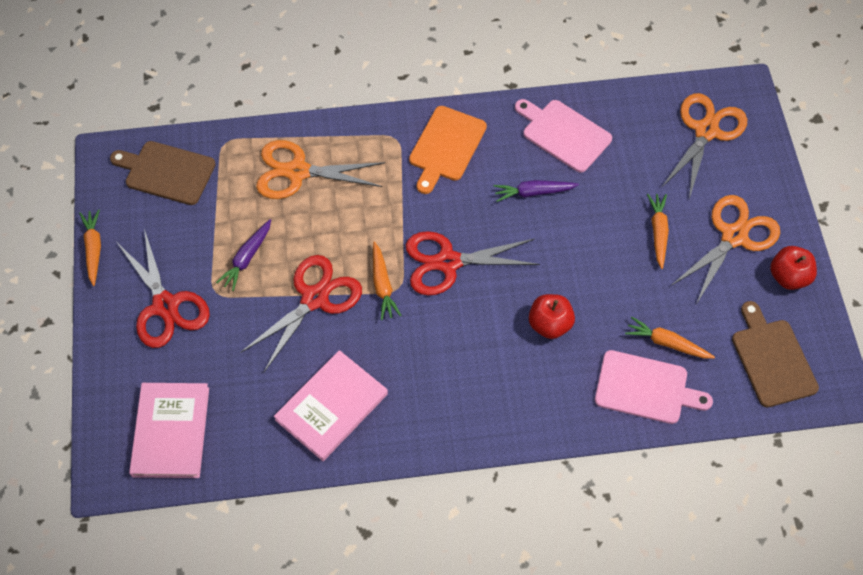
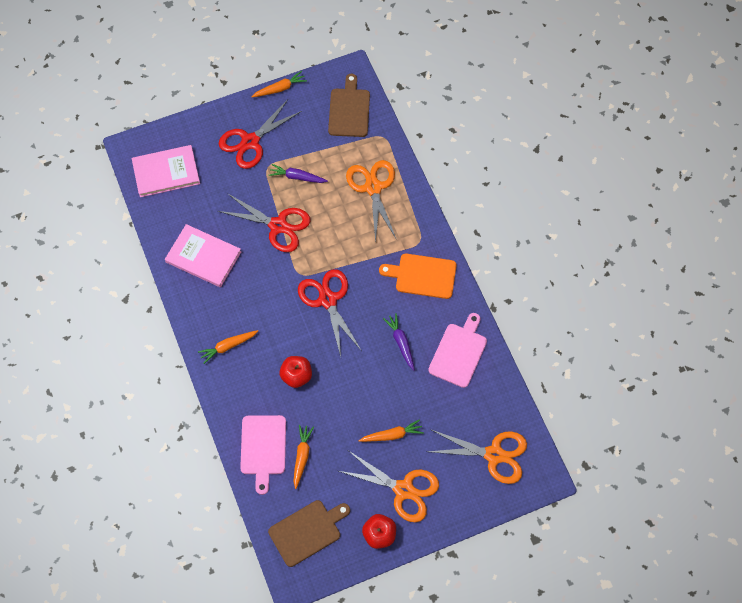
camera: 75 degrees right, 5 degrees up
(382, 285) = (299, 264): orange carrot -> orange carrot (228, 346)

